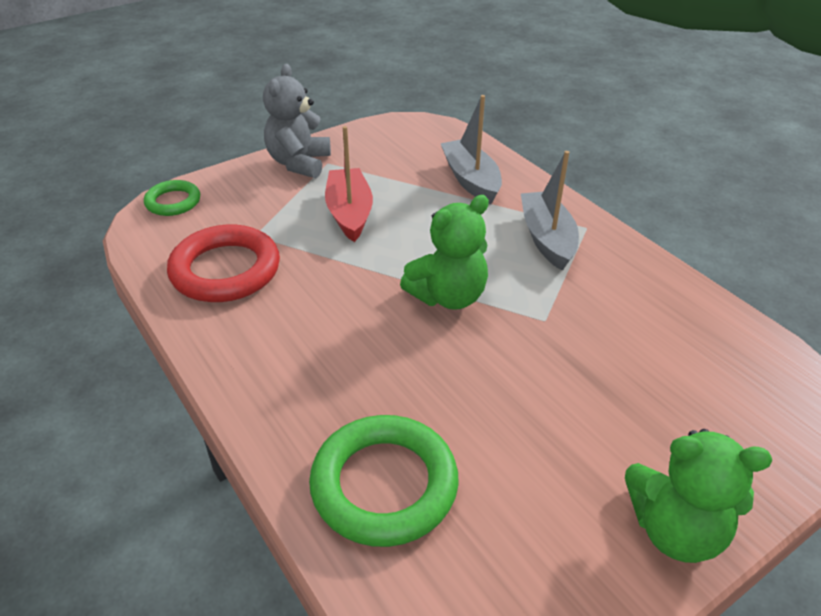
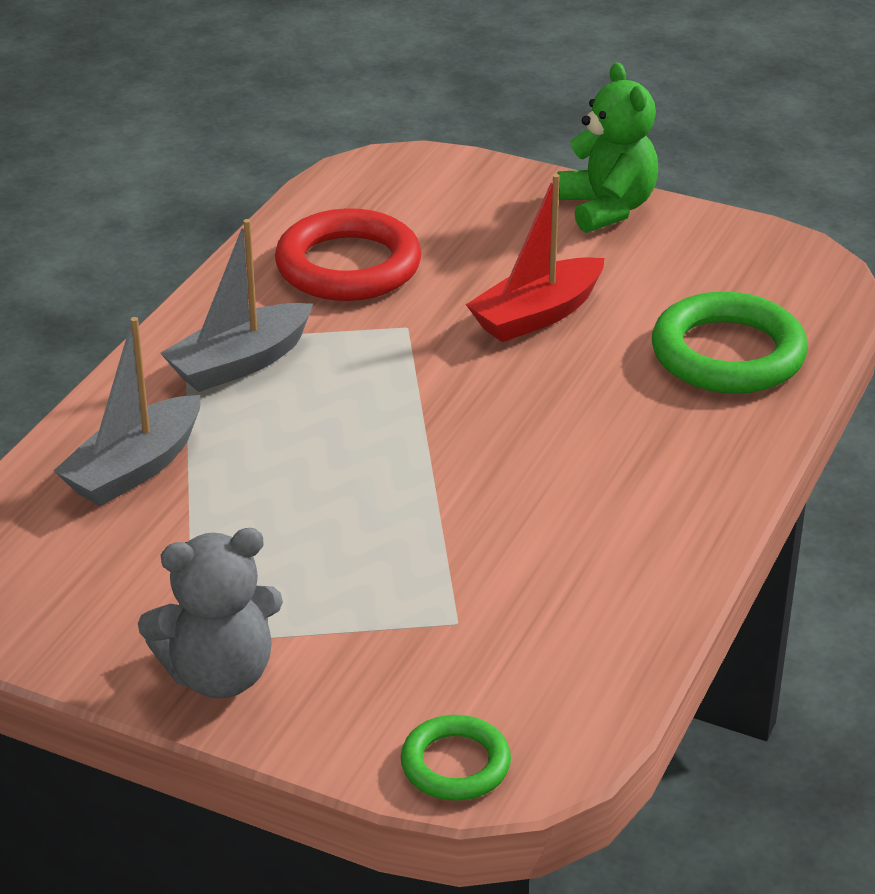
camera: 120 degrees left, 5 degrees down
(225, 270) = (557, 608): red ring -> red ring (348, 266)
(349, 213) = (322, 552): red boat -> red boat (537, 315)
(448, 296) = (429, 402): green teddy bear -> none

